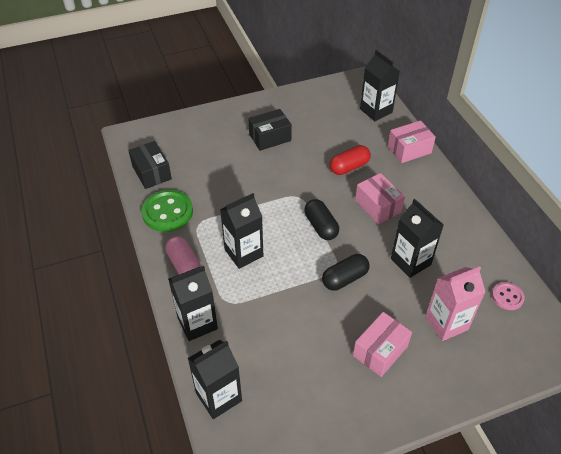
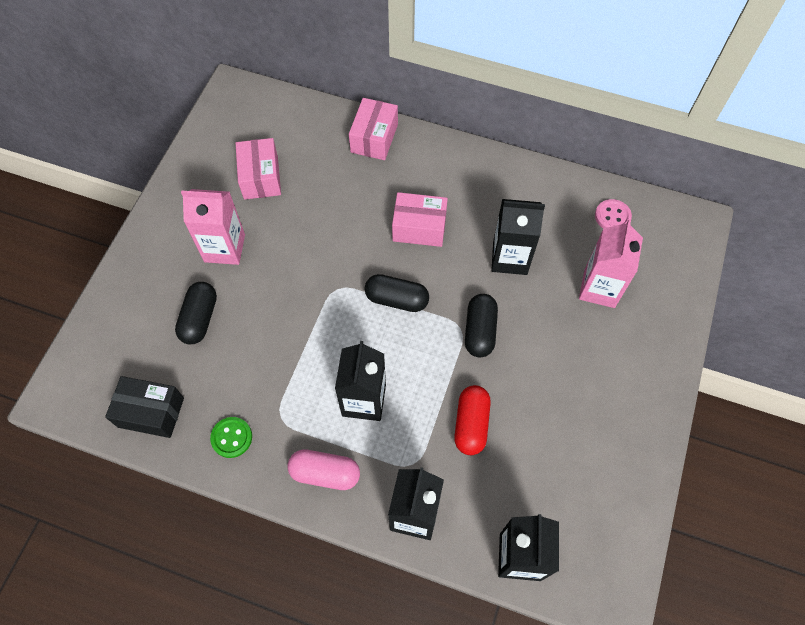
camera: 50 degrees left, 15 degrees up
(167, 212) = (231, 438): green button -> green button, size x0.55
(220, 155) = (199, 319): none -> black capsule
(270, 137) = (224, 248): black box -> pink carton
(349, 167) = (344, 209): red capsule -> red capsule (471, 424)
(376, 111) = (291, 120): black carton -> none
(380, 351) = (584, 368): pink box -> pink box (261, 177)

